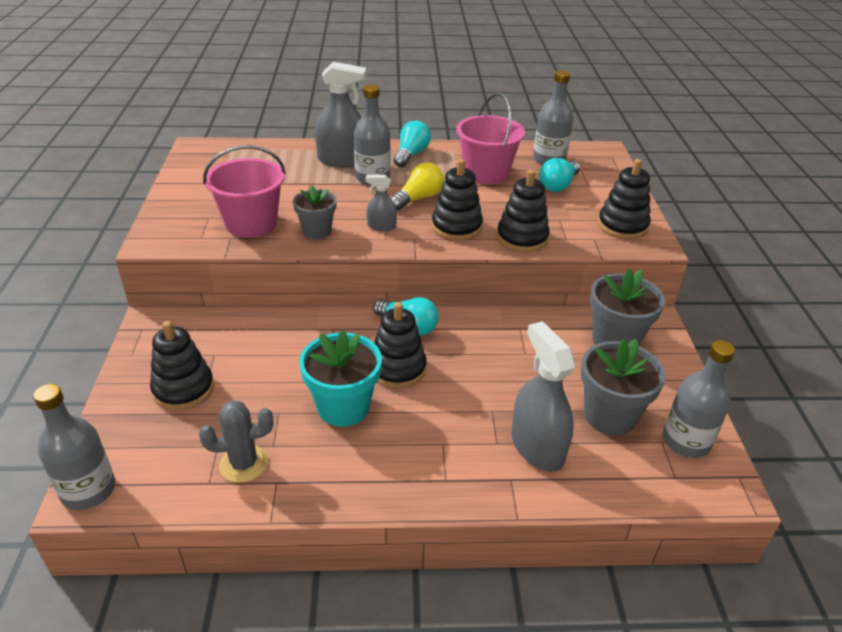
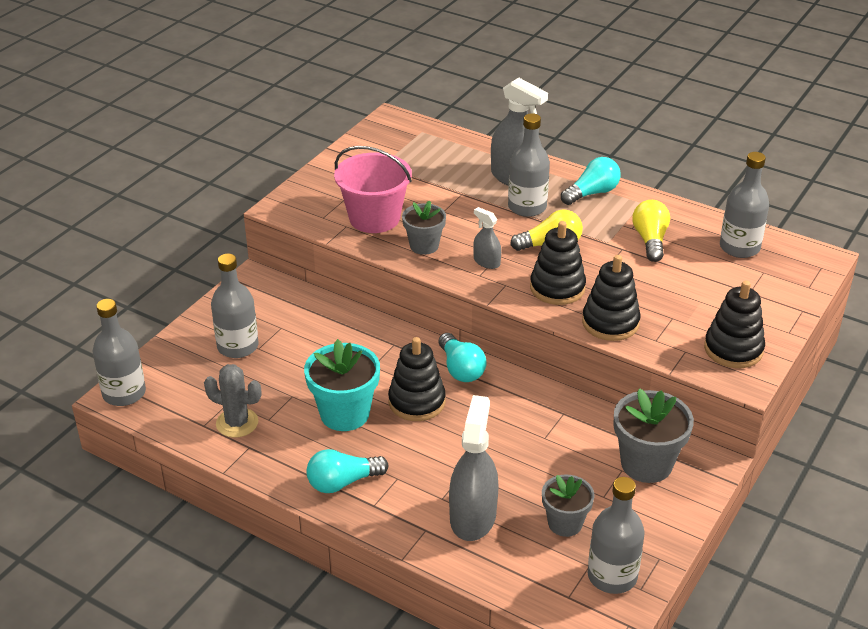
camera: 35 degrees right, 0 degrees up
(183, 389) = (238, 346): black stacking toy -> grey bottle
(486, 173) = (650, 240): pink bucket -> yellow light bulb
(558, 185) = (715, 280): turquoise light bulb -> turquoise light bulb (343, 482)
(610, 415) = (565, 523): grey flower pot -> grey flower pot, size x0.64

